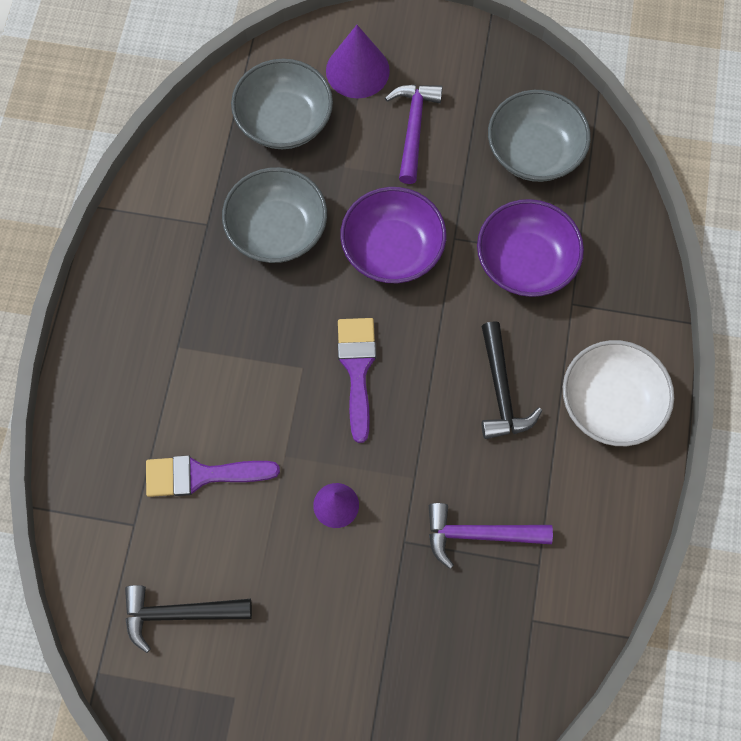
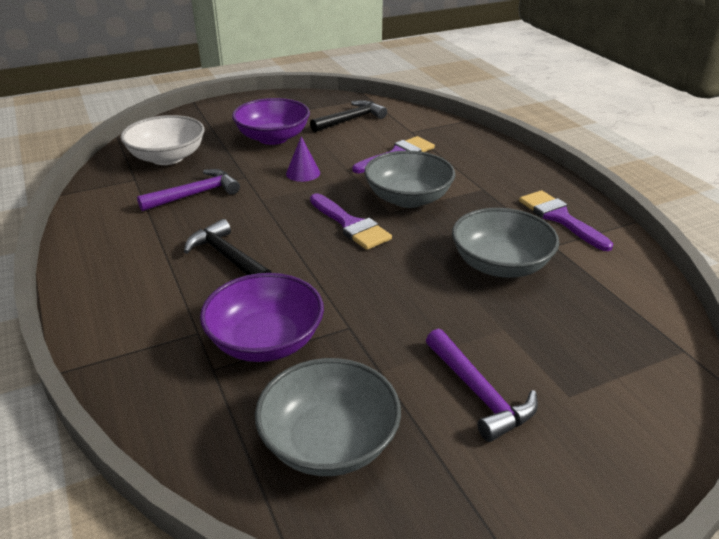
camera: 145 degrees right, 35 degrees down
(158, 254) = (560, 218): none -> purple brush
(284, 121) = (598, 335): grey bowl -> grey bowl (408, 198)
(357, 70) = (598, 416): purple cone -> none
(392, 249) = (396, 295): purple bowl -> purple bowl (273, 138)
(610, 403) = (124, 286): white bowl -> white bowl (167, 157)

